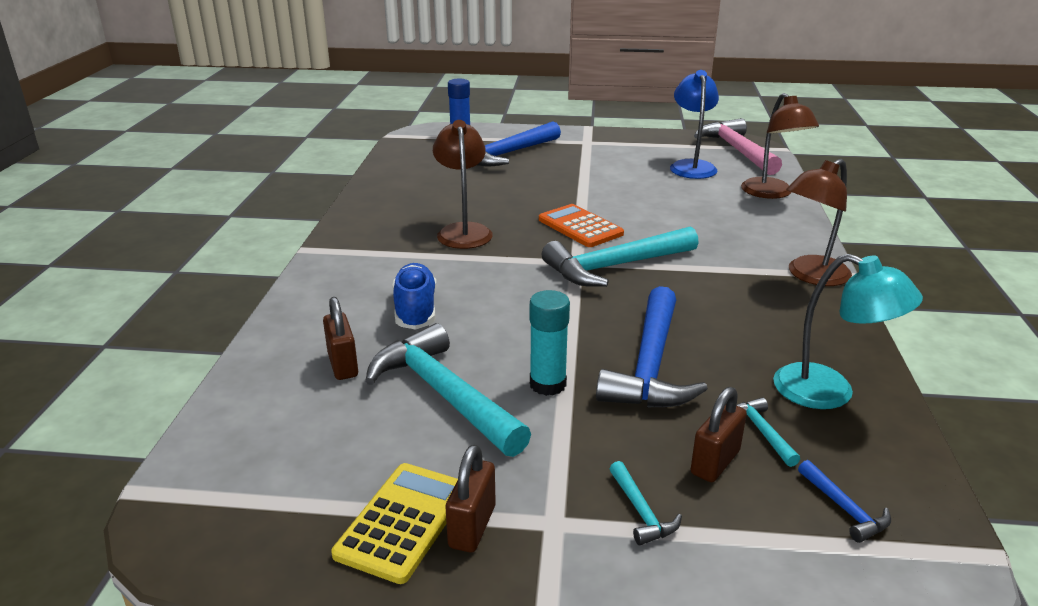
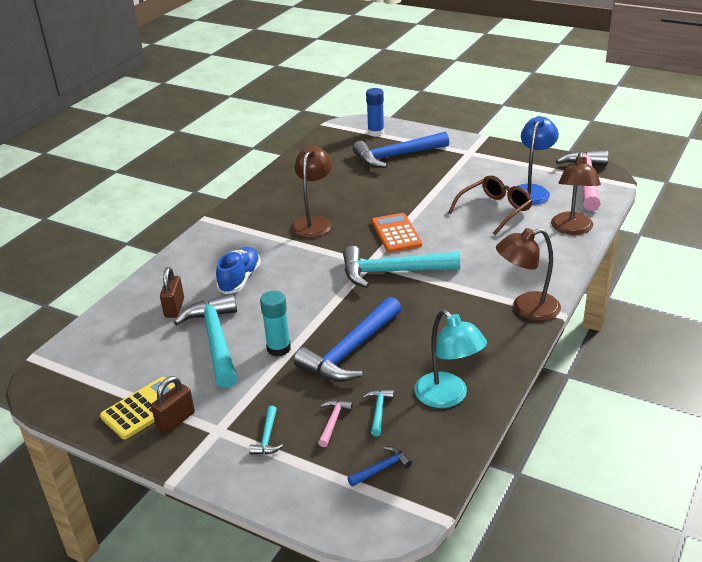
camera: 25 degrees right, 5 degrees up
(671, 188) = (495, 210): none -> brown glasses
(715, 462) = (333, 421): brown padlock -> pink hammer
(844, 509) = (382, 468): blue hammer -> blue hammer turned 120 degrees counterclockwise

